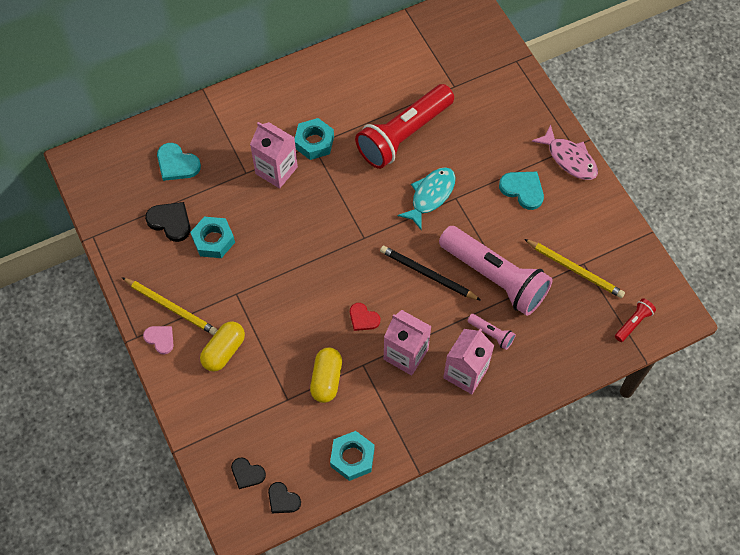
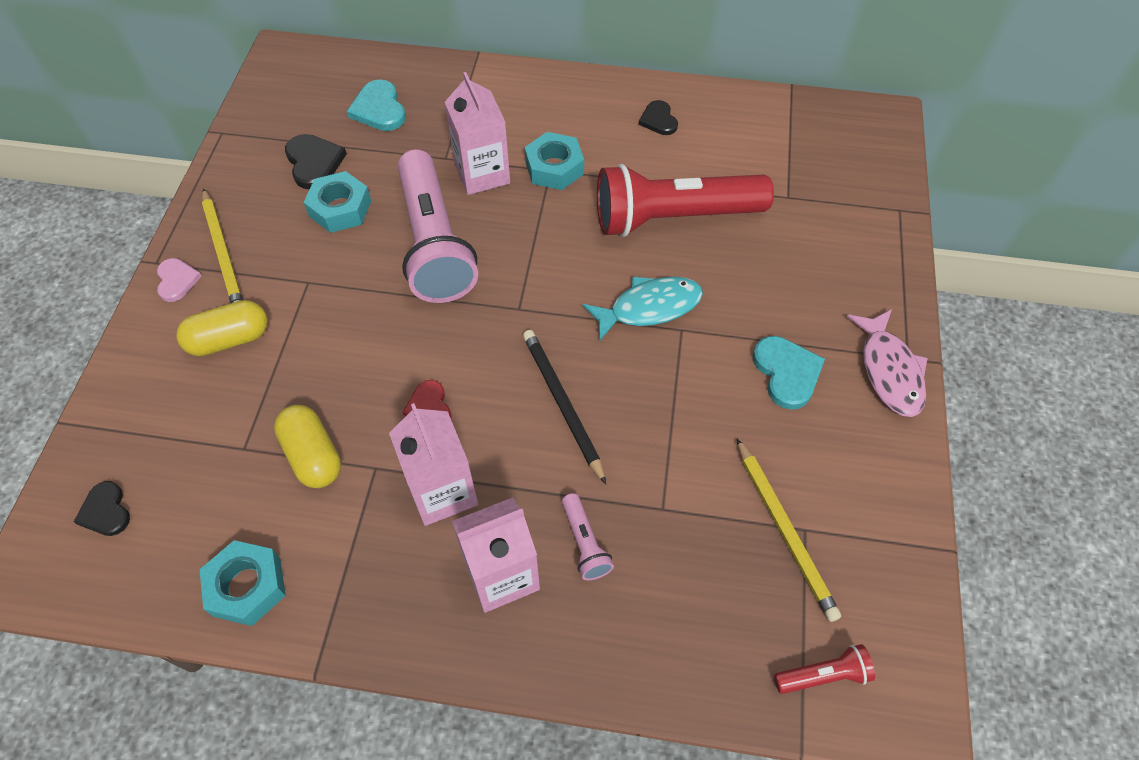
camera: 35 degrees right, 5 degrees down
(283, 499) = (111, 579): black heart -> black heart (658, 120)
(326, 379) = (313, 455): yellow capsule -> yellow capsule turned 75 degrees counterclockwise
(494, 277) = (653, 466): pink flashlight -> pink flashlight (434, 243)

